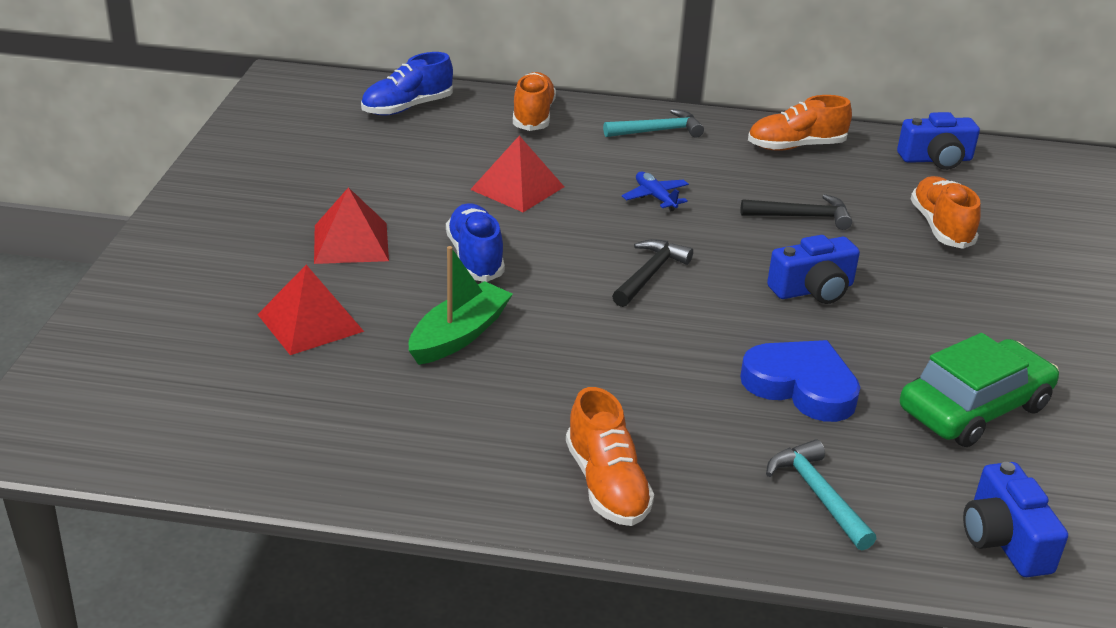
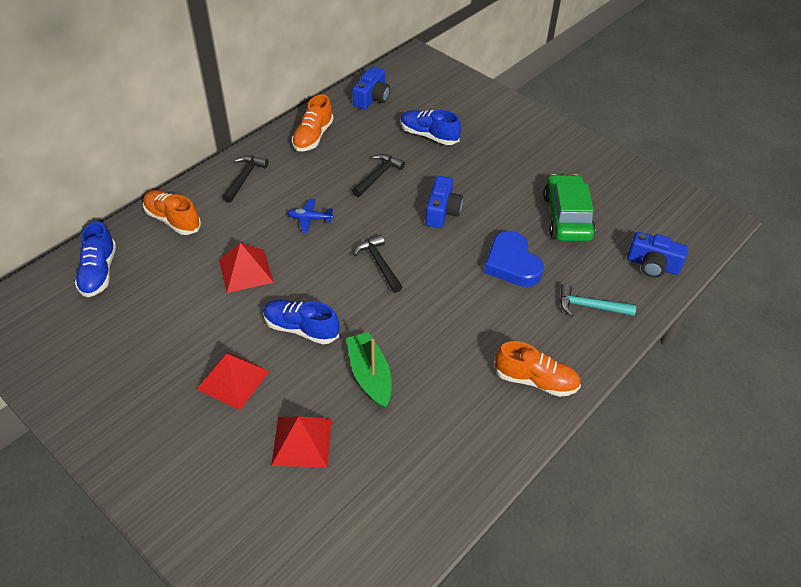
camera: 55 degrees left, 15 degrees up
(658, 131) = (244, 178): turquoise hammer -> black hammer
(801, 386) = (512, 263): blue heart -> blue heart turned 90 degrees counterclockwise
(941, 227) = (429, 135): orange shoe -> blue shoe

